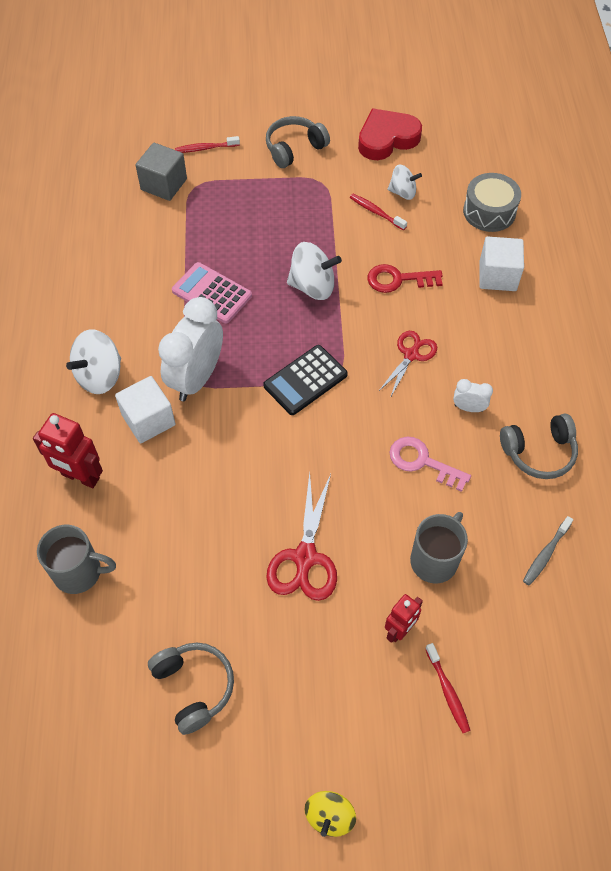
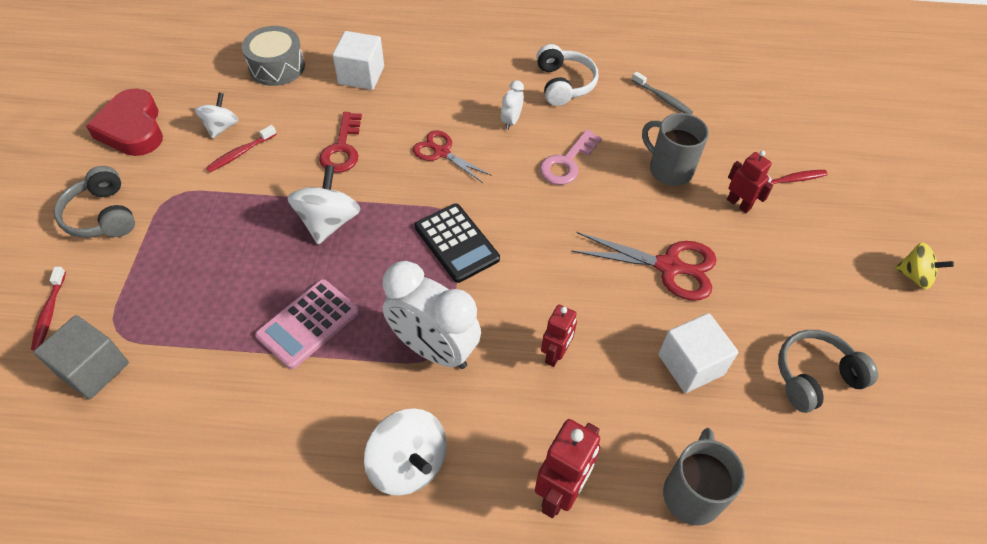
camera: 85 degrees left, 5 degrees down
(148, 420) = (486, 406): white cube -> white cube (690, 364)
(199, 465) = (555, 354): none -> red robot
(539, 452) = (564, 84): grey headphones -> white headphones

